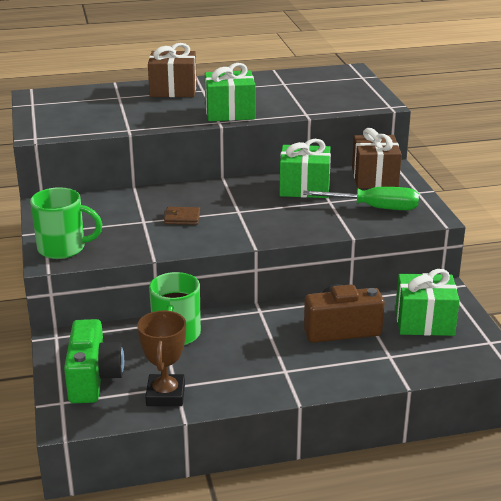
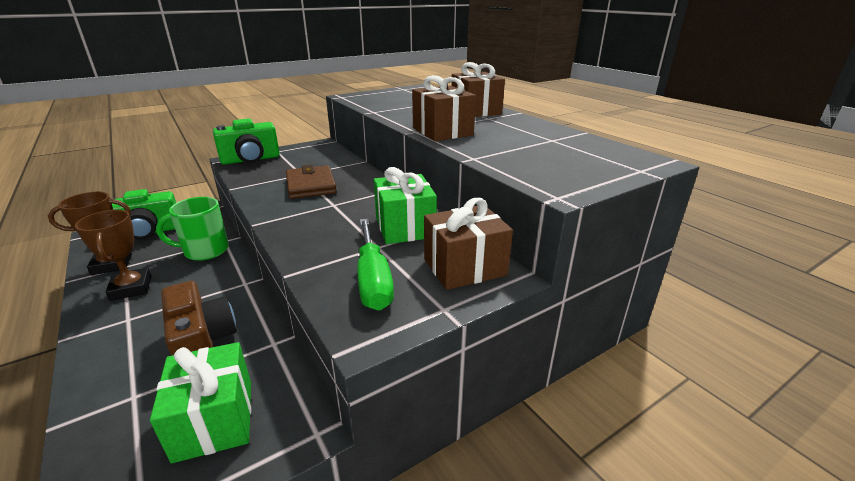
camera: 70 degrees right, 0 degrees up
(63, 248) = (250, 160): green mug -> green camera
(182, 218) = (311, 185): brown wallet -> brown wallet, size x1.78
(228, 375) = (131, 288): none -> brown trophy
(230, 112) = (442, 132): green gift -> brown gift

